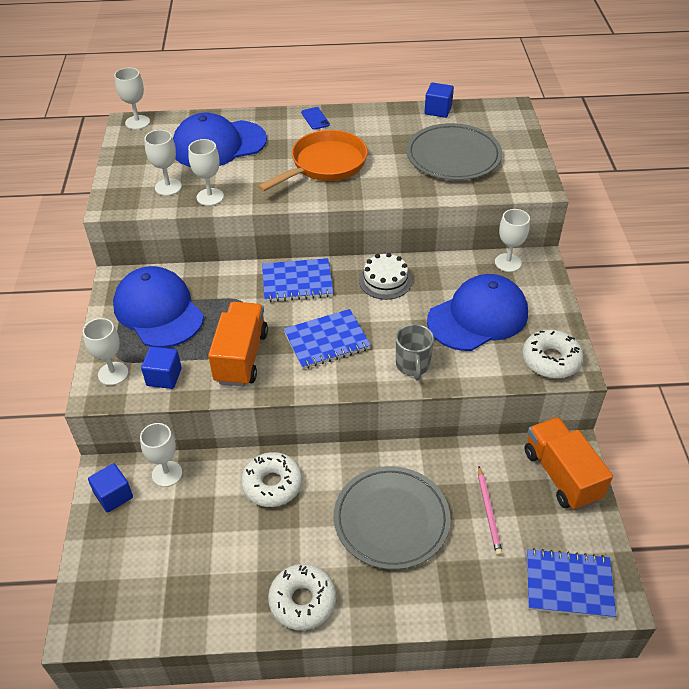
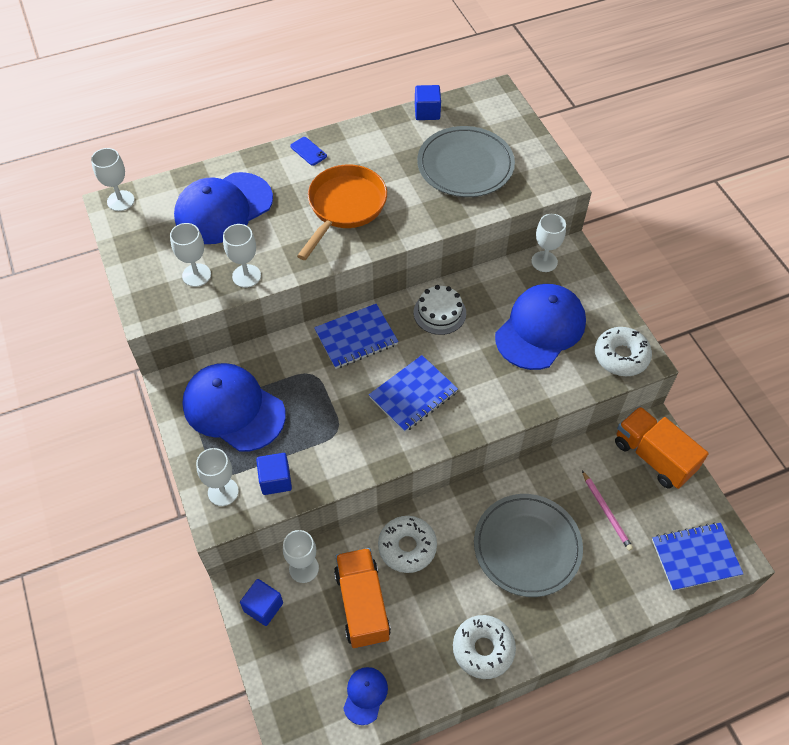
camera: 20 degrees left, 10 degrees up
(166, 605) = (365, 695): none -> blue cap
(241, 357) = (340, 436): orange truck -> orange truck (362, 605)
(413, 365) = (503, 398): grey mug -> none

